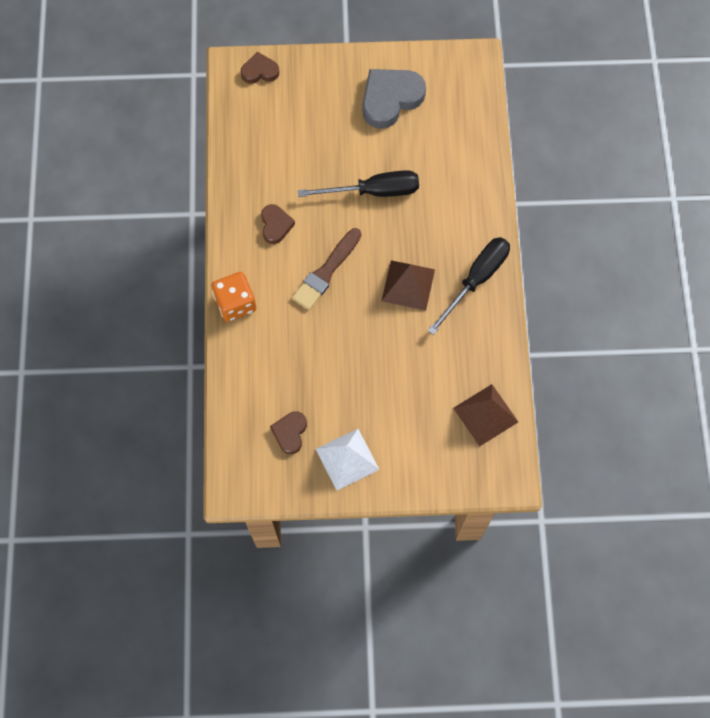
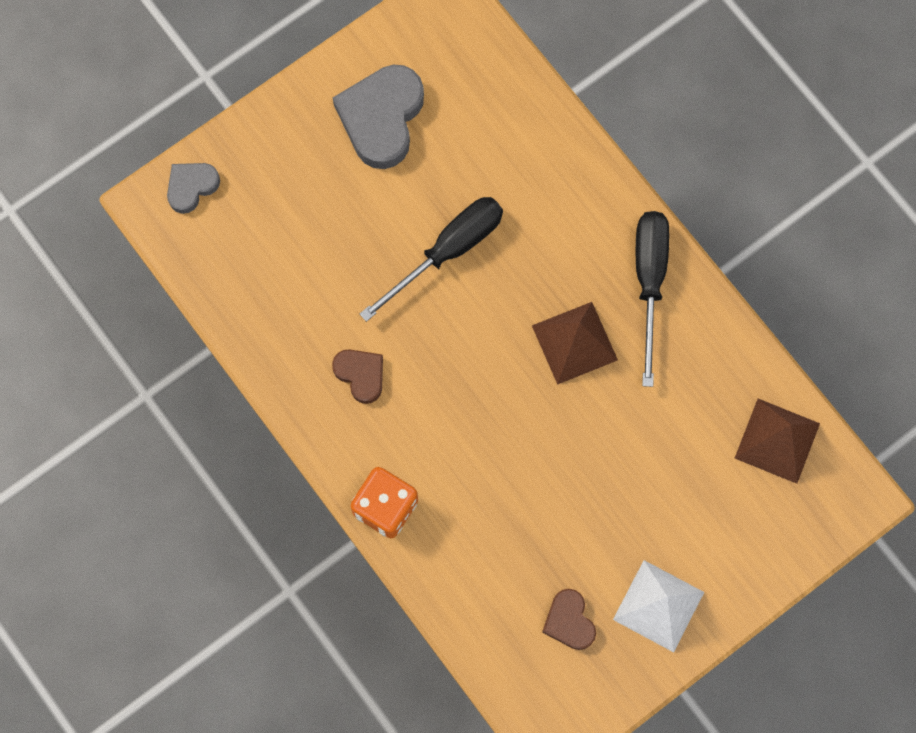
camera: 35 degrees left, 5 degrees up
(260, 71) = (191, 187): brown heart -> grey heart
(326, 272) = (465, 393): brown brush -> none

